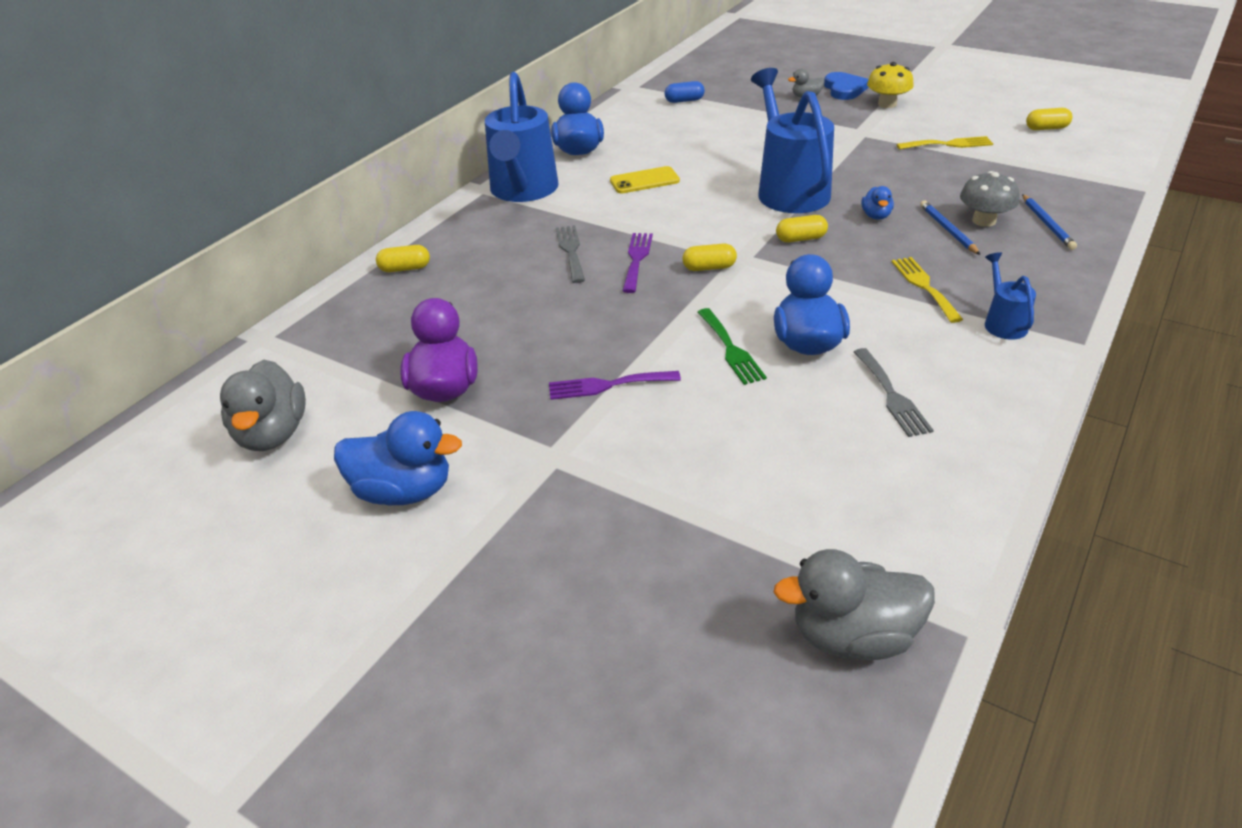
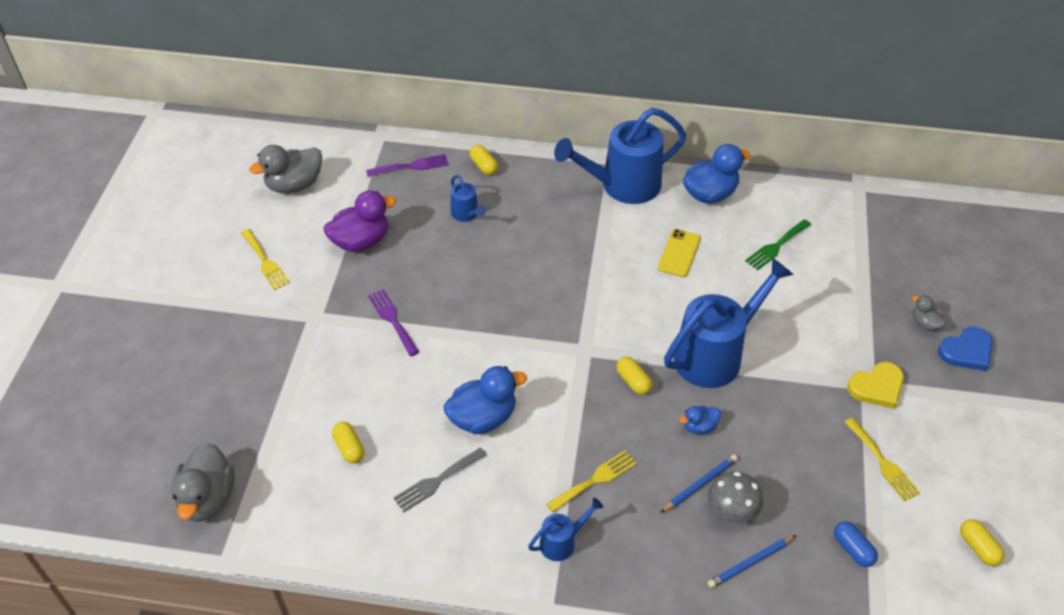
camera: 65 degrees right, 10 degrees up
(404, 491) = (265, 261): blue duck -> yellow fork
(474, 295) = (467, 215): none -> blue watering can
(571, 251) = (547, 245): grey fork -> none
(636, 259) = (553, 287): purple fork -> purple fork (411, 166)
(644, 181) = (679, 253): yellow phone -> yellow phone turned 60 degrees clockwise
(684, 101) = (854, 233): blue capsule -> blue capsule (853, 549)
(709, 268) = (561, 333): yellow capsule -> yellow capsule (349, 448)
(731, 349) = (458, 374): green fork -> green fork (776, 246)
(852, 636) = (207, 498): grey duck -> grey duck turned 150 degrees counterclockwise
(865, 129) = (877, 387): none -> yellow heart
(887, 104) = (951, 394): yellow mushroom -> none

